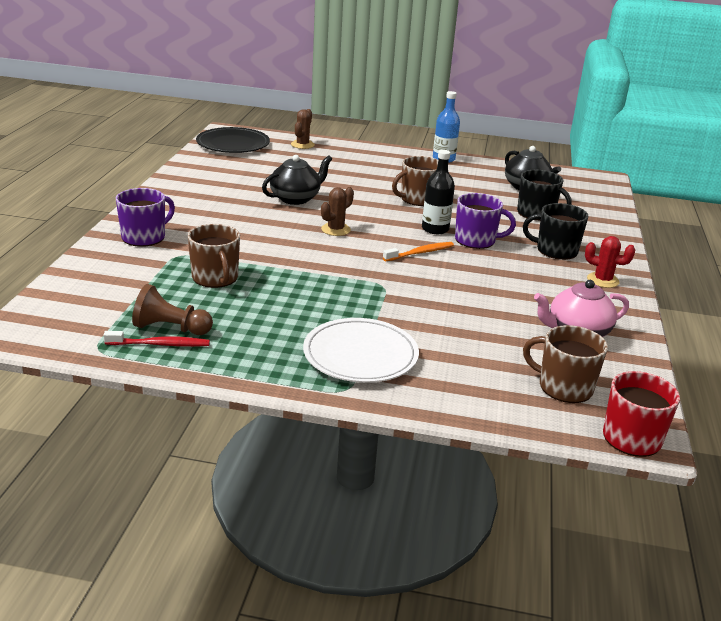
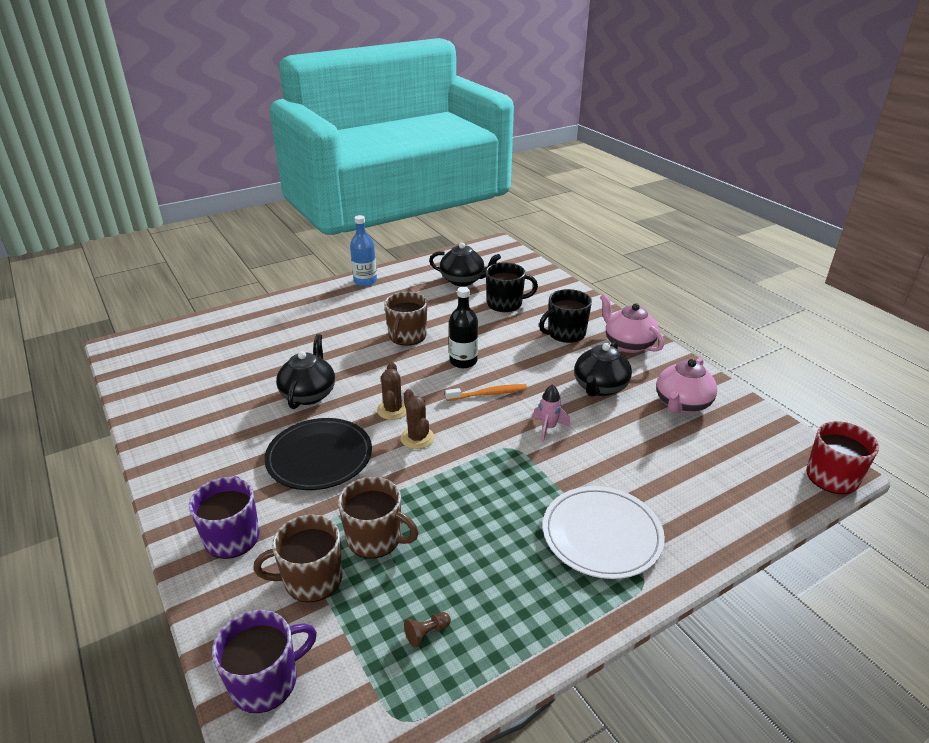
camera: 40 degrees left, 5 degrees up
(160, 344) = (446, 661): red toothbrush -> none
(170, 328) = (427, 633): brown pawn -> brown pawn, size x0.50
(233, 144) = (151, 359): black plate -> black plate (319, 457)
(302, 145) = (223, 325): brown cactus -> brown cactus (417, 438)
(420, 253) = (488, 394): orange toothbrush -> orange toothbrush turned 60 degrees clockwise
(430, 290) = (548, 428): none -> pink rocket
(476, 240) = (506, 355): purple mug -> purple mug (266, 681)
(520, 290) = (600, 387): none -> black teapot
(564, 387) = (745, 461): brown mug -> brown mug (311, 579)
(602, 280) = (628, 344): red cactus -> pink teapot

